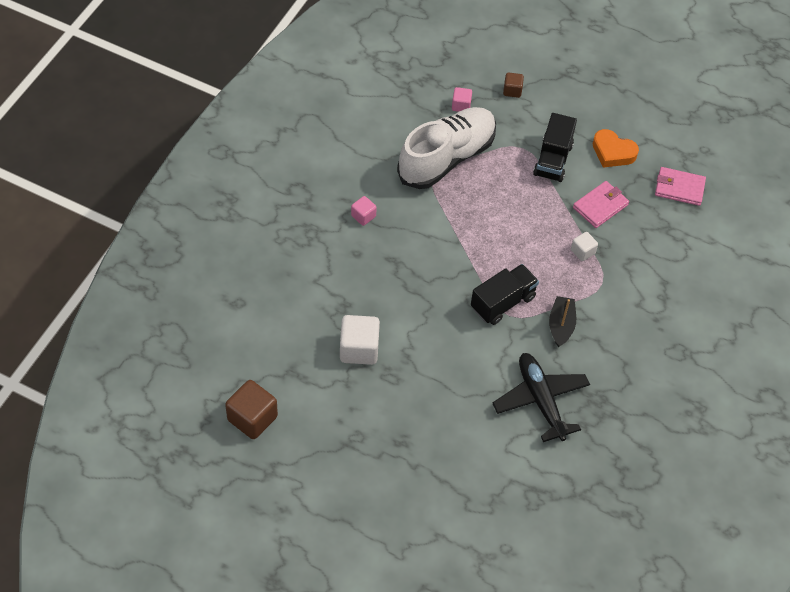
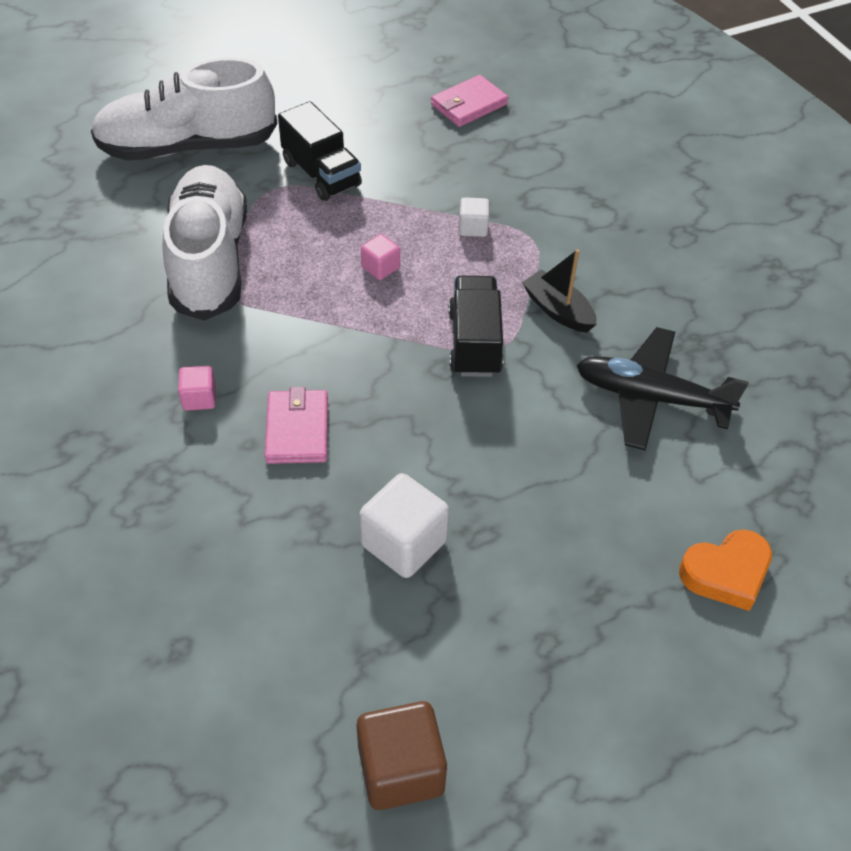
camera: 50 degrees left, 5 degrees down
(461, 106) = (152, 201): pink cube -> pink cube (380, 267)
(512, 91) = (187, 147): brown cube -> white shoe
(600, 206) = (426, 176): pink wallet -> pink wallet (297, 430)
(613, 152) = (366, 123): orange heart -> orange heart (726, 573)

